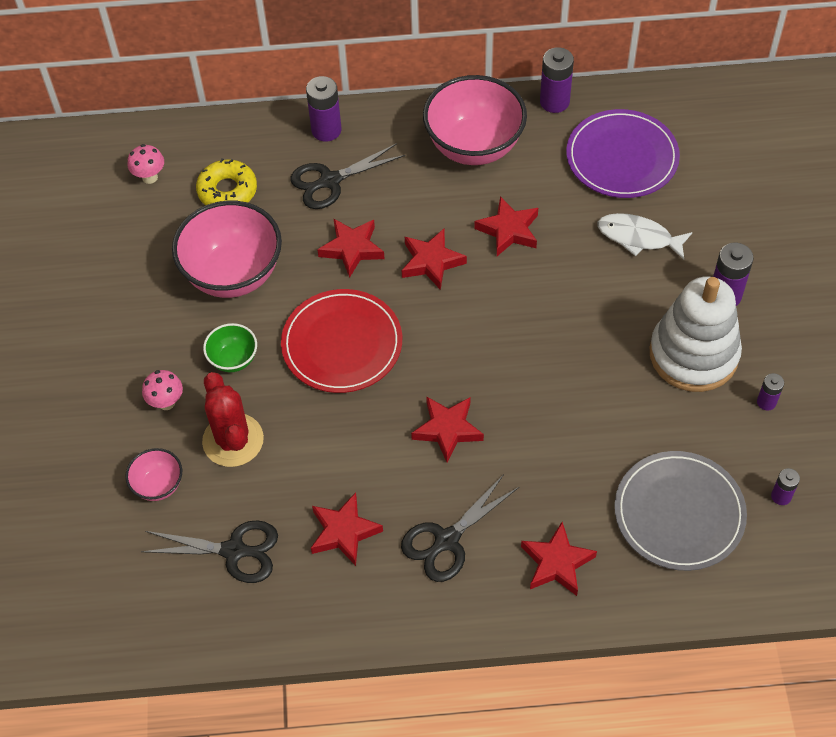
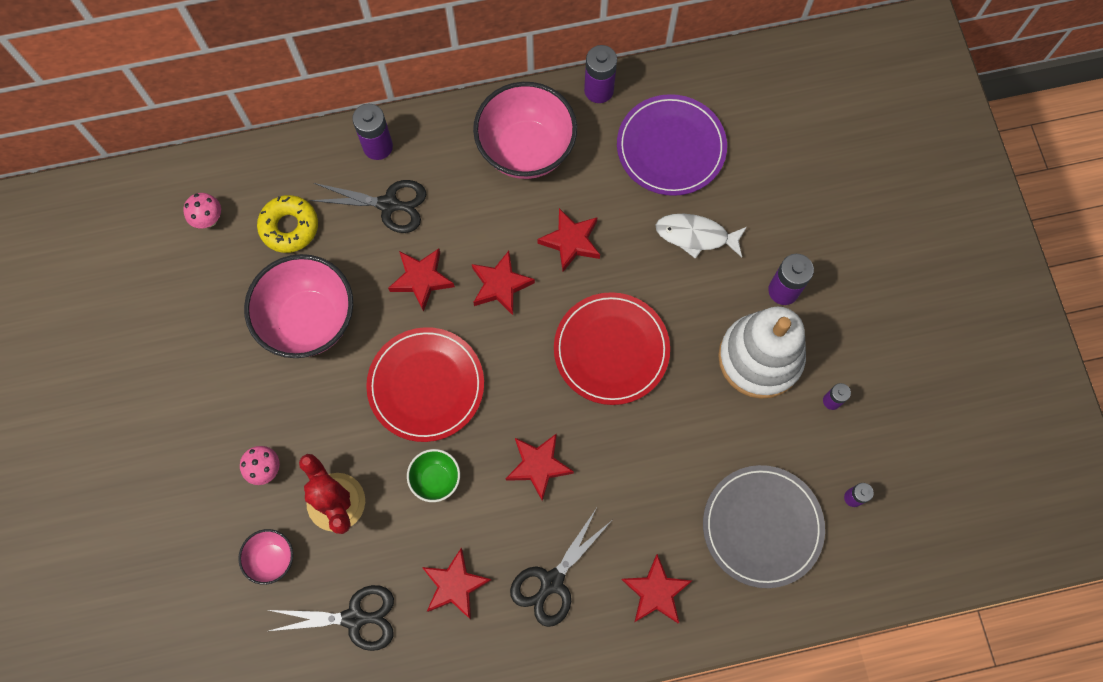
camera: 10 degrees left, 15 degrees up
(233, 359) = (323, 414): green bowl -> green bowl (436, 479)
(329, 181) = (389, 205): black scissors -> black scissors turned 135 degrees counterclockwise
(538, 331) = (611, 350): none -> red plate

